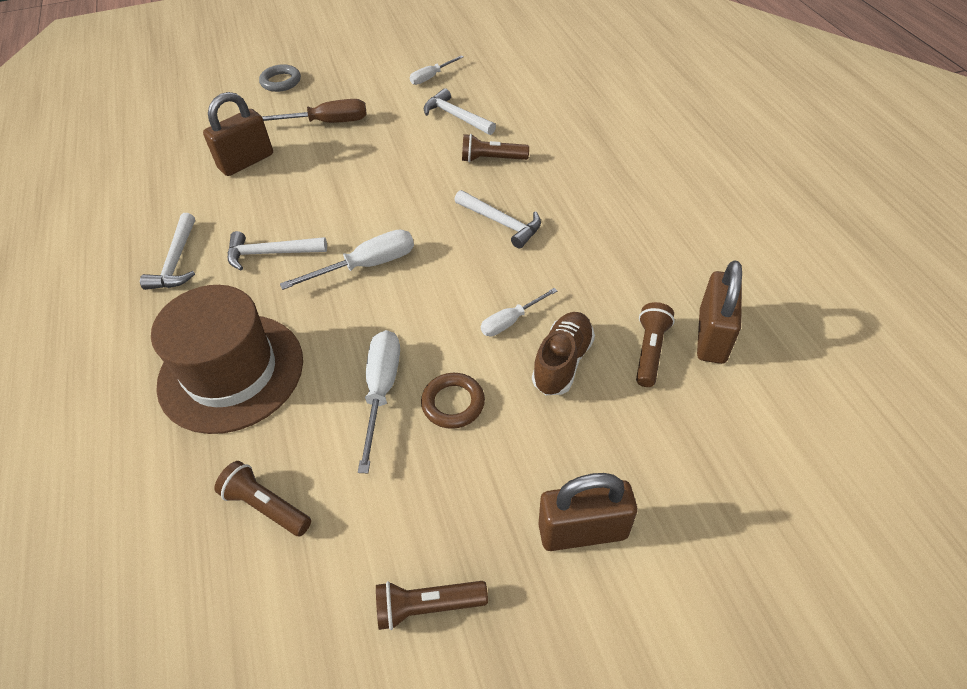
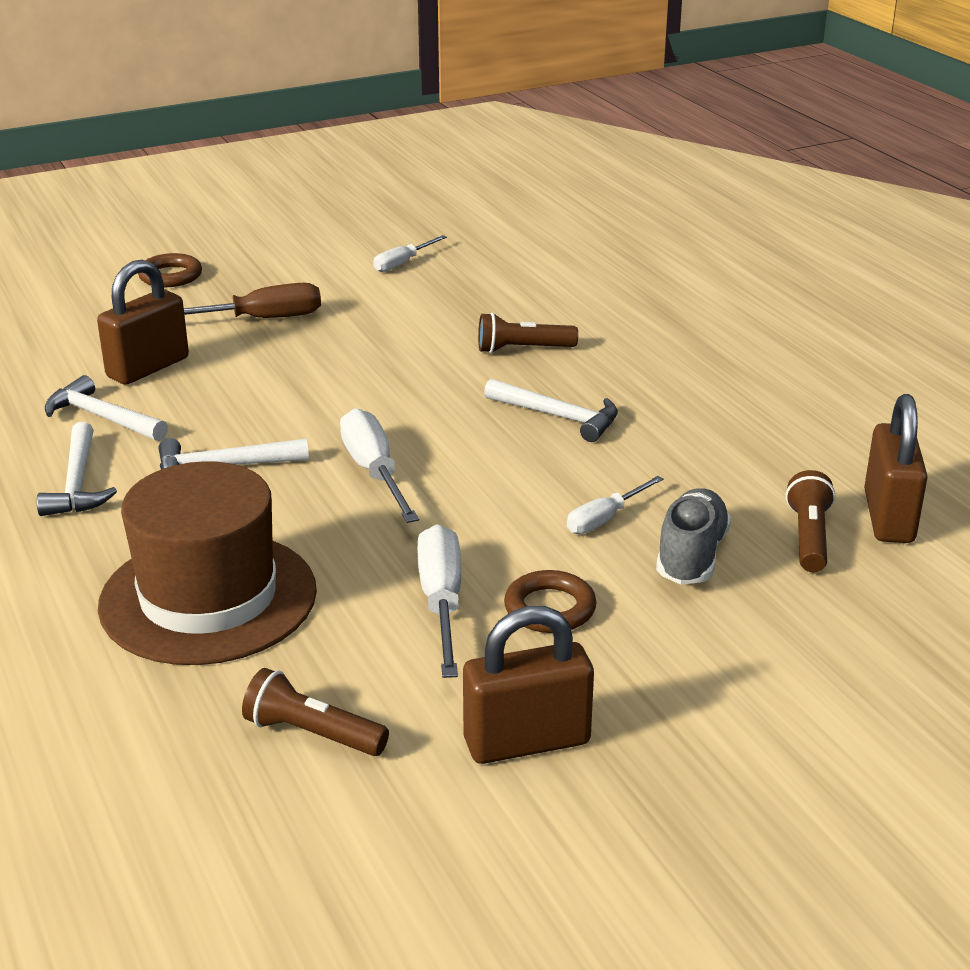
camera: 10 degrees left, 20 degrees down
(281, 81) = (170, 276): grey ring -> brown ring
(367, 265) = (374, 472): white screwdriver -> white screwdriver turned 75 degrees counterclockwise
(428, 606) = (581, 814): brown flashlight -> none
(456, 117) = (455, 305): white hammer -> white hammer (102, 417)
(562, 362) = (691, 556): brown shoe -> grey shoe
(582, 531) = (771, 722): brown padlock -> brown padlock (527, 742)

